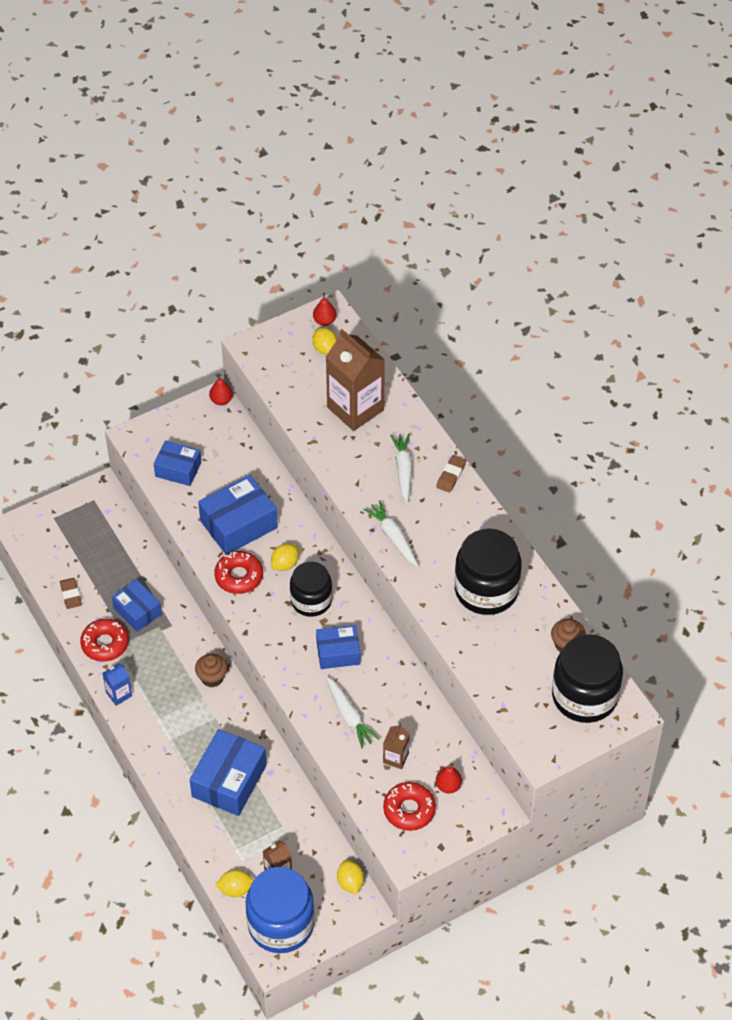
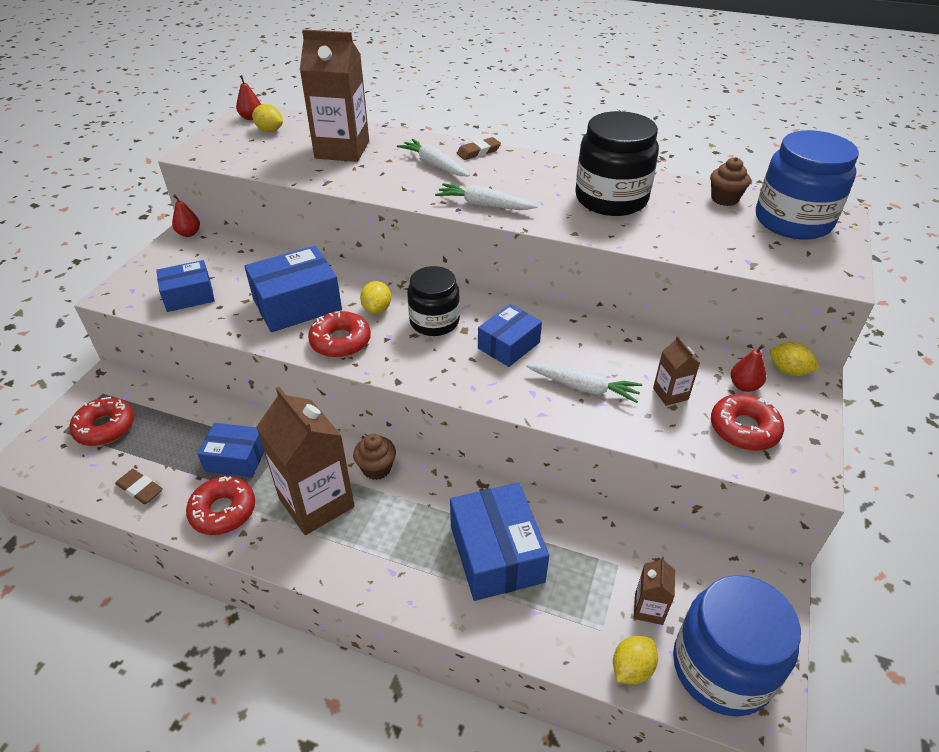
camera: 40 degrees left, 10 degrees down
(79, 532) = (105, 427): none -> red donut
(119, 694) = (284, 551): blue carton -> none
(159, 676) = (316, 502): none -> brown carton
(239, 524) = (297, 304): blue box -> blue box turned 45 degrees clockwise
(350, 882) = (726, 562): yellow lemon -> yellow lemon (788, 371)
(451, 475) = (478, 152): brown eraser -> brown eraser turned 75 degrees clockwise
(584, 696) = (793, 221): black jar -> blue jar

